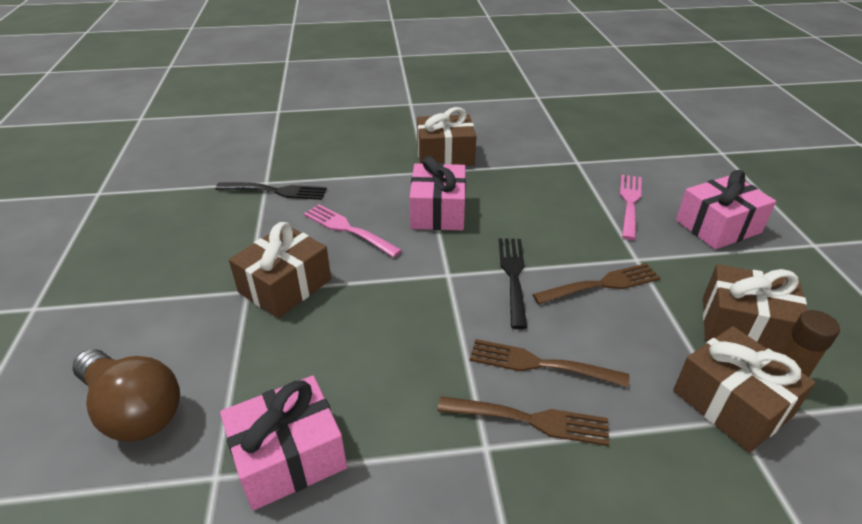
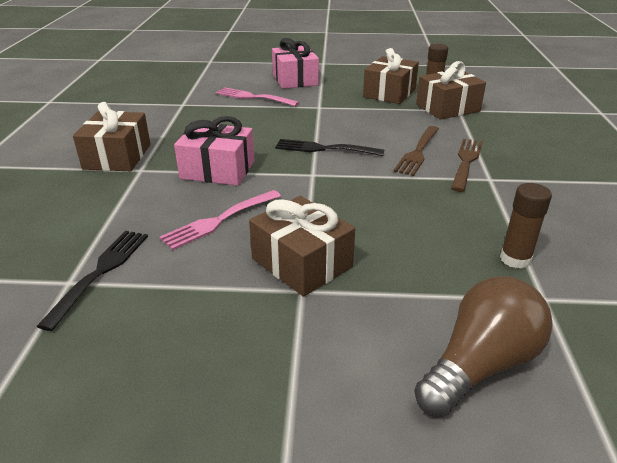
camera: 80 degrees left, 5 degrees down
(289, 456) = (515, 259): pink gift -> brown glue stick
(601, 285) = (343, 122): brown fork -> none

